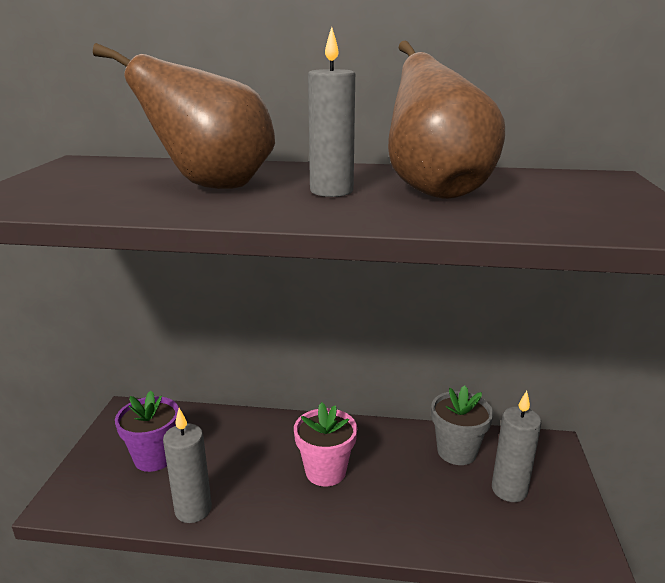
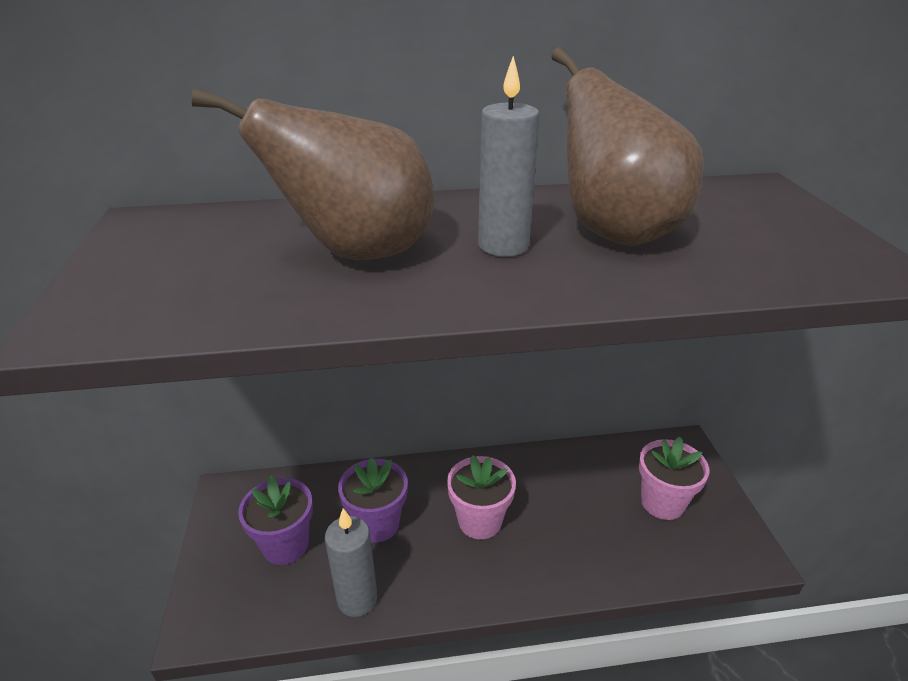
camera: 15 degrees left, 10 degrees up
(235, 456) = (377, 524): none -> purple flower pot
(456, 451) = (600, 470): grey flower pot -> none
(509, 490) = (662, 502): grey candle -> pink flower pot

